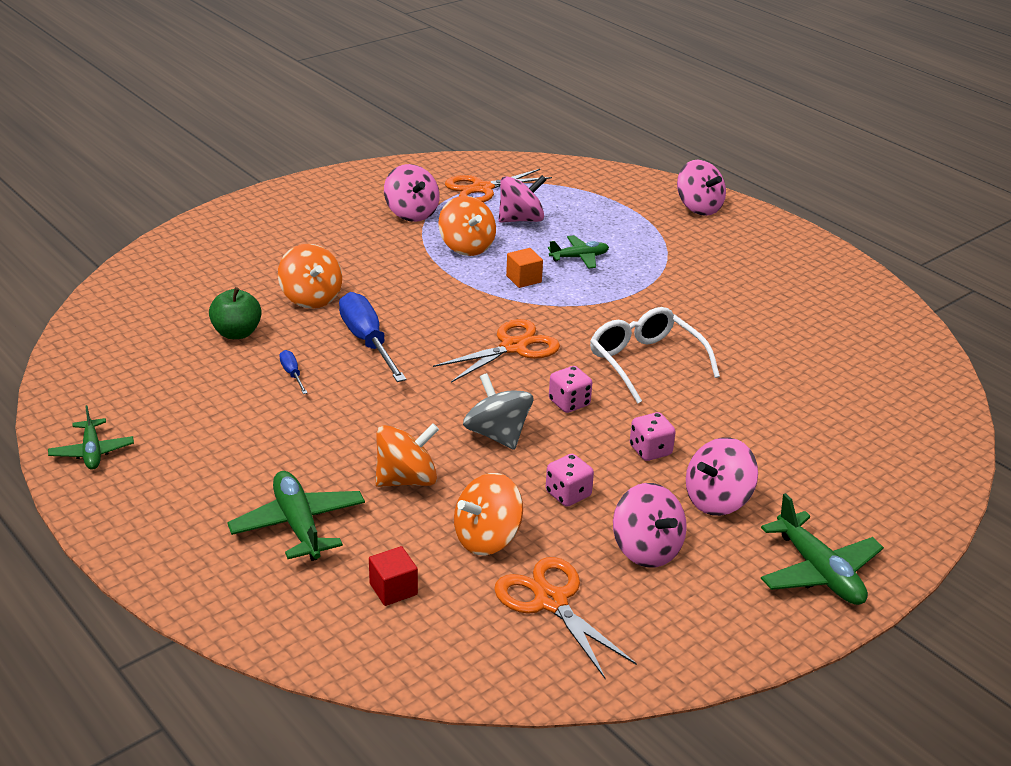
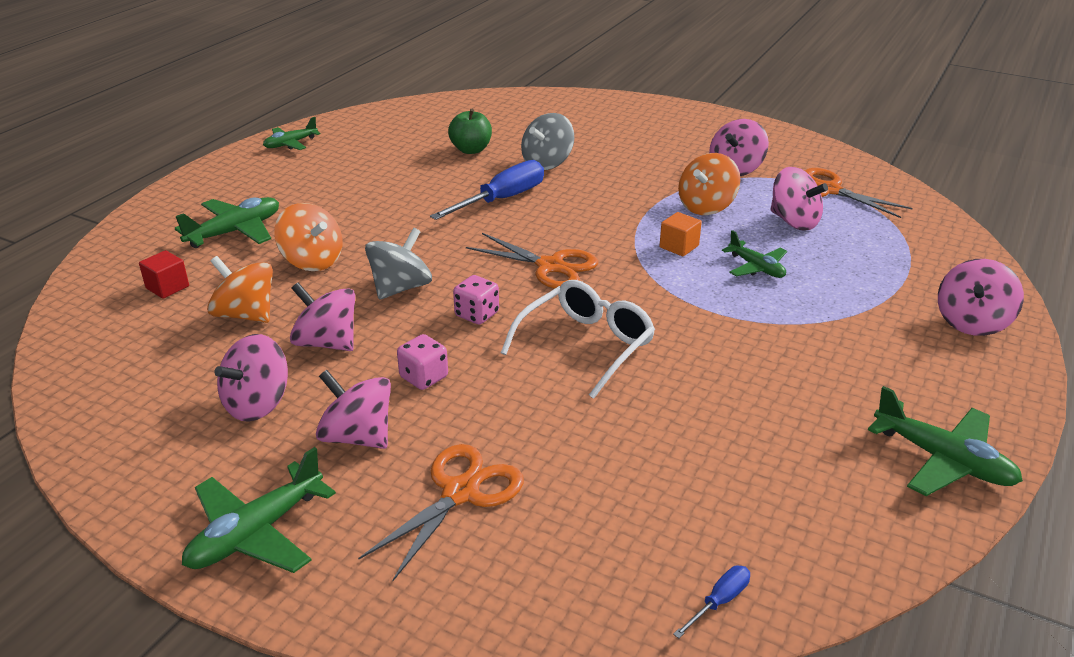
camera: 70 degrees right, 0 degrees up
(292, 374) = (430, 182): blue screwdriver -> blue screwdriver (719, 601)
(311, 298) = (547, 163): orange spinning top -> grey spinning top
(551, 601) = (167, 364): orange scissors -> orange scissors (460, 492)
(568, 494) = (327, 343): pink dice -> pink spinning top
(835, 272) = (943, 460): none -> green plane

